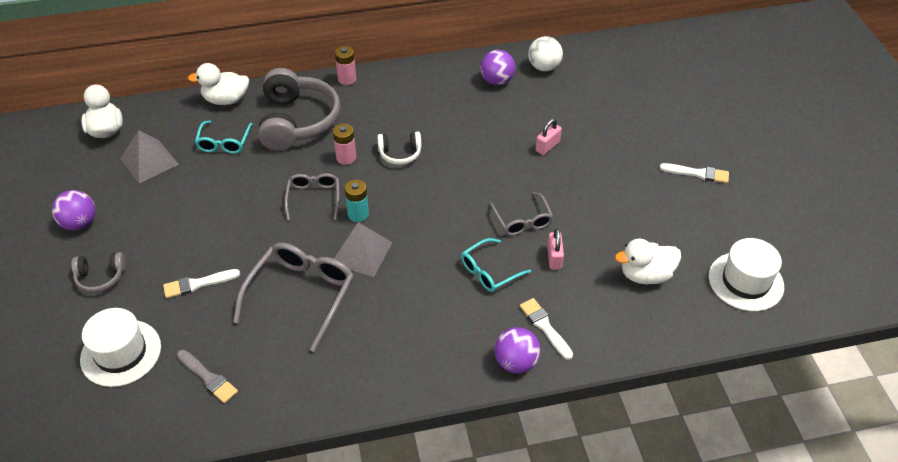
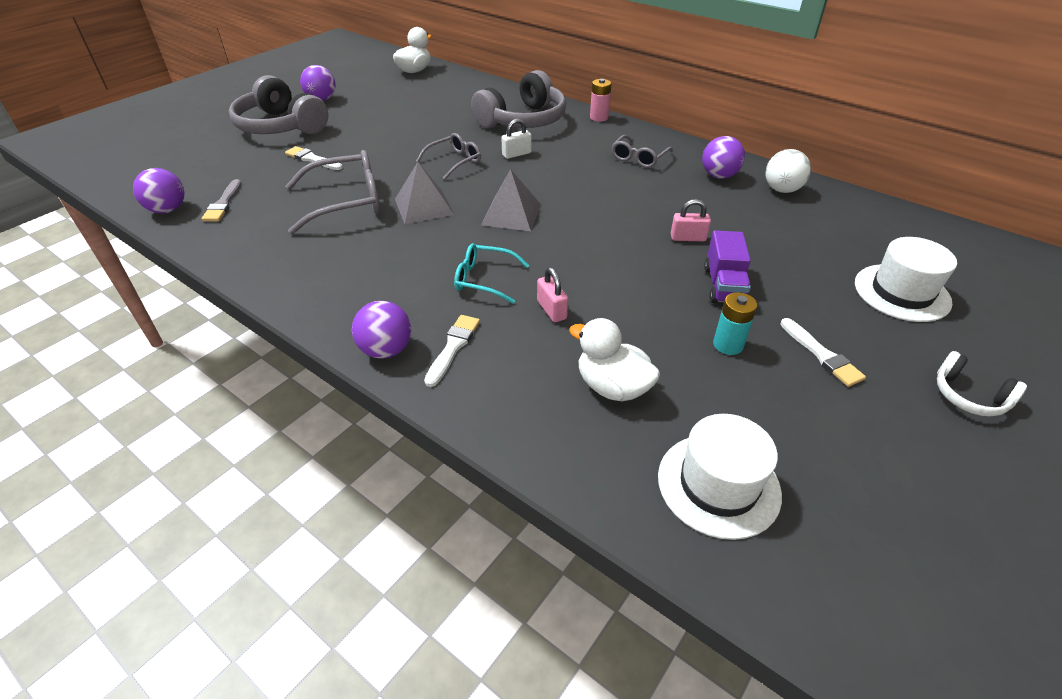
camera: 50 degrees right, 5 degrees down
(101, 277) = (281, 126): grey headphones -> grey headphones, size x2.06
(121, 353) = (218, 162): white hat -> white hat (901, 292)
(149, 161) = (406, 94): grey pyramid -> grey pyramid (511, 214)
(173, 422) = (168, 210): none -> purple ball
(224, 142) = (461, 107): turquoise glasses -> none
(226, 100) = (502, 90): white duck -> none
(346, 157) = (516, 154): pink battery -> white padlock
(358, 214) = (464, 186): turquoise battery -> turquoise battery (728, 345)
(400, 153) = (557, 173): white headphones -> white headphones (968, 396)
(522, 220) = (573, 268): grey glasses -> grey glasses (639, 158)
(554, 258) = (551, 310): pink padlock -> pink padlock turned 75 degrees counterclockwise
(607, 166) = (723, 285): none -> purple truck

